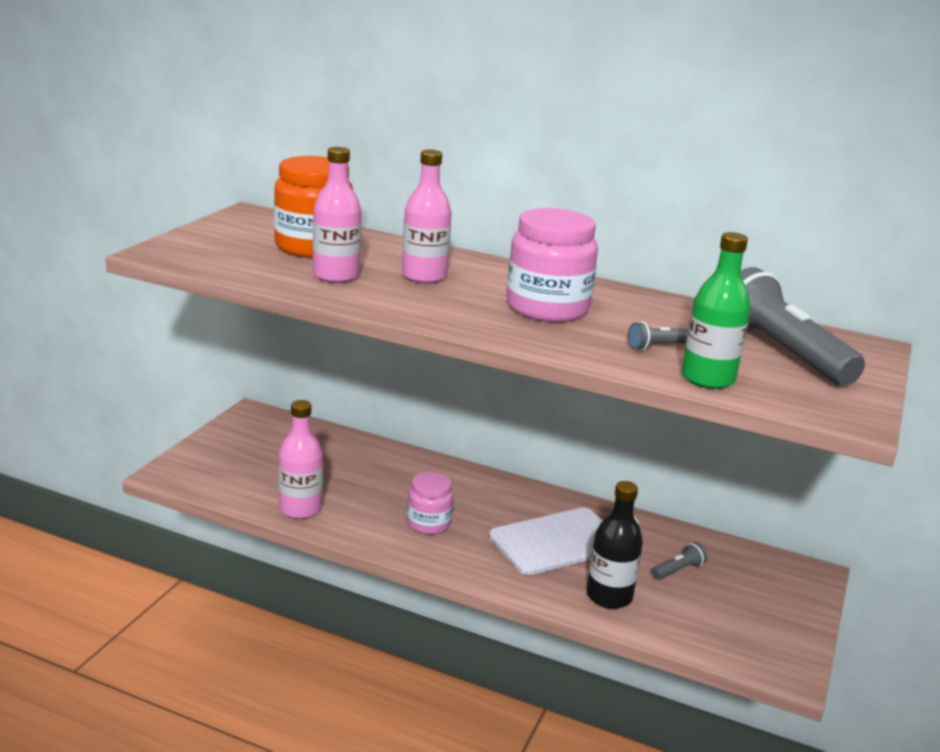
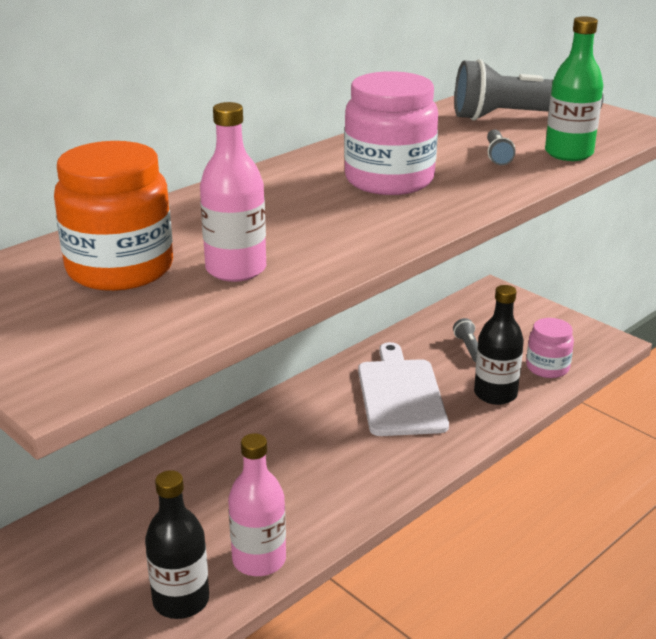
camera: 65 degrees left, 5 degrees up
(245, 486) = (181, 600): none -> black bottle
(424, 276) = (267, 221): pink bottle -> none
(428, 523) = (335, 468): pink jar -> pink jar (547, 368)

